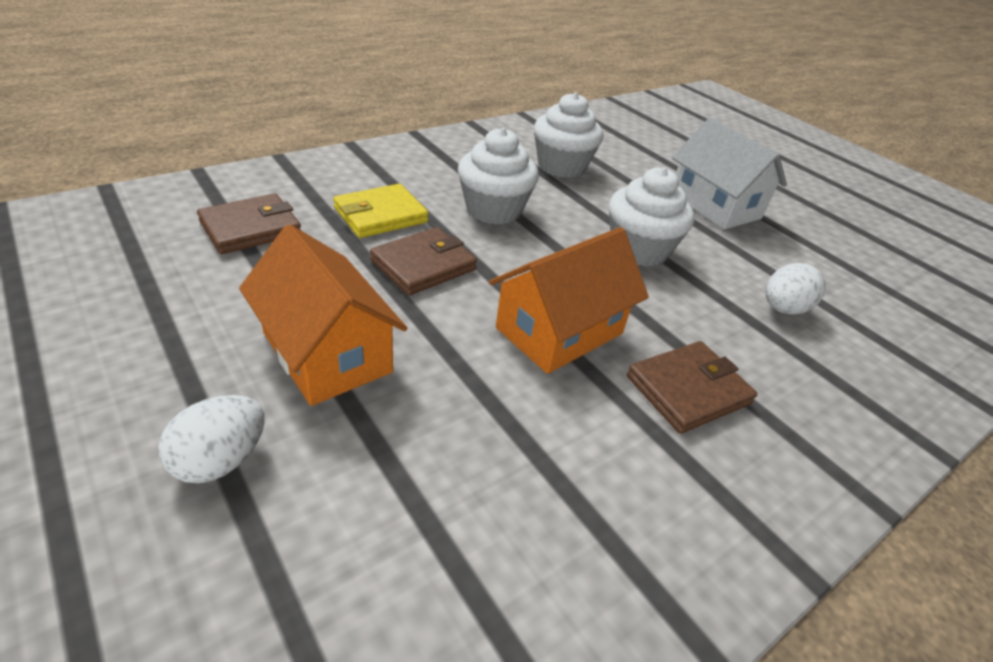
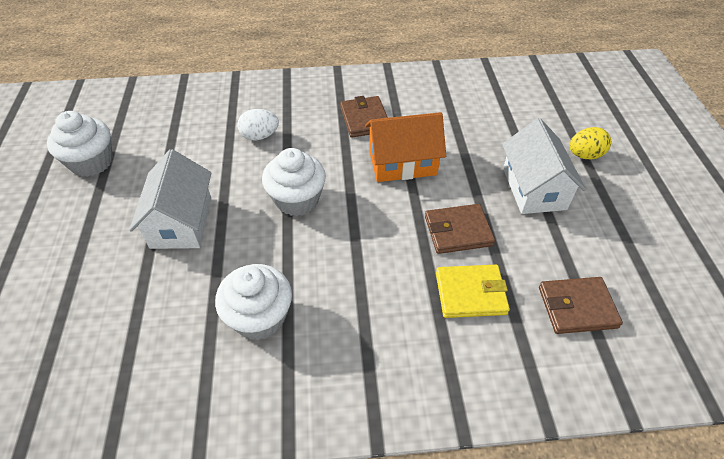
camera: 145 degrees left, 10 degrees up
(221, 460) = (584, 155): white egg -> yellow egg
(327, 352) = (534, 188): orange house -> white house
(494, 210) = (373, 272): white cupcake -> white cupcake (92, 162)
(688, 390) = (365, 119): brown wallet -> brown wallet turned 75 degrees clockwise

